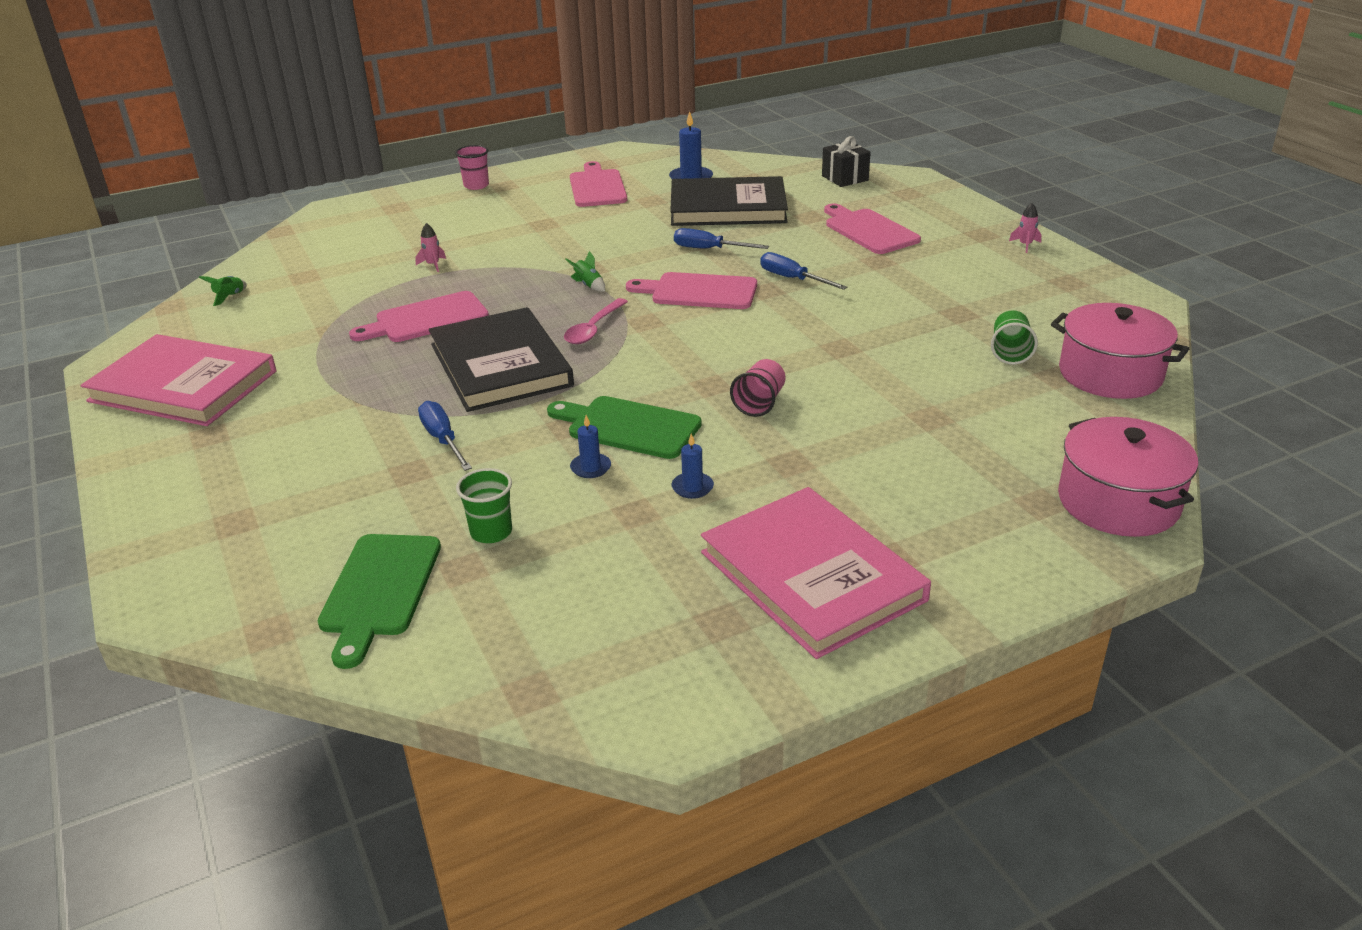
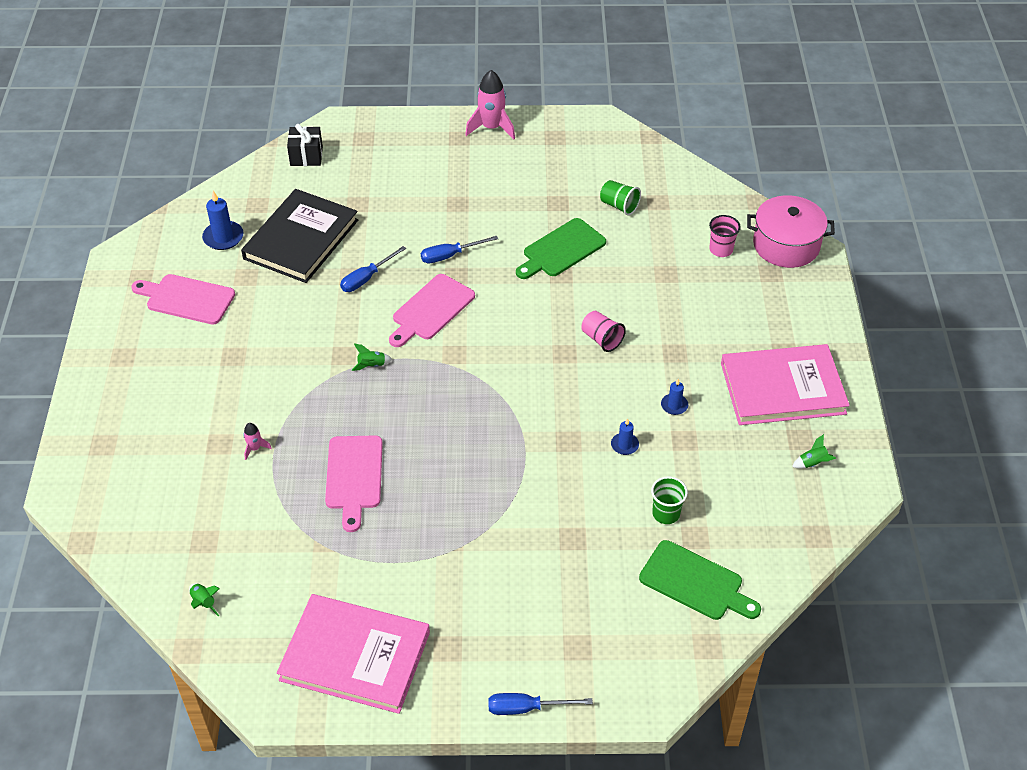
camera: 65 degrees left, 15 degrees up
(183, 386) = (355, 656): pink book -> pink book turned 60 degrees clockwise
(443, 439) = (543, 511): blue screwdriver -> blue screwdriver (526, 708)
(476, 185) = (105, 375): pink cup -> pink cup (721, 250)
(500, 365) = (460, 452): black book -> none
(593, 329) = (444, 385): pink spoon -> none
(629, 427) = (589, 411): green cutting board -> green cutting board (561, 250)
(680, 648) = (813, 463): none -> green rocket
(869, 230) = (407, 186): pink cutting board -> none
(1025, 245) = (491, 128): pink rocket -> pink rocket, size x2.11
(1110, 374) = (670, 180): pink pot -> none

